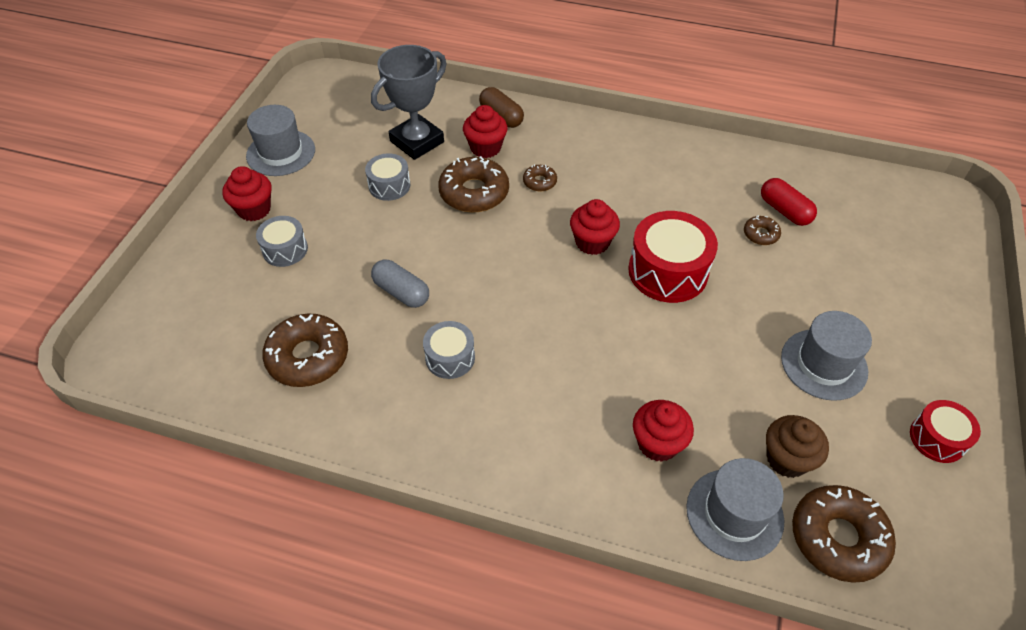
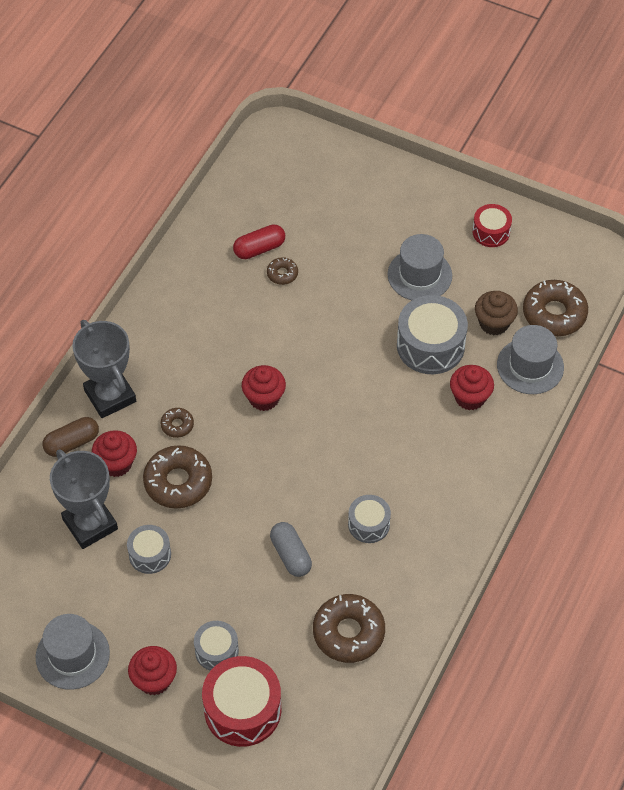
camera: 80 degrees left, 5 degrees up
(401, 292) = (291, 555): grey capsule -> grey capsule turned 75 degrees counterclockwise
(559, 132) = (110, 396): none -> grey trophy
(668, 271) = (309, 350): red drum -> red drum (242, 709)
(721, 389) = (430, 345): none -> grey drum

